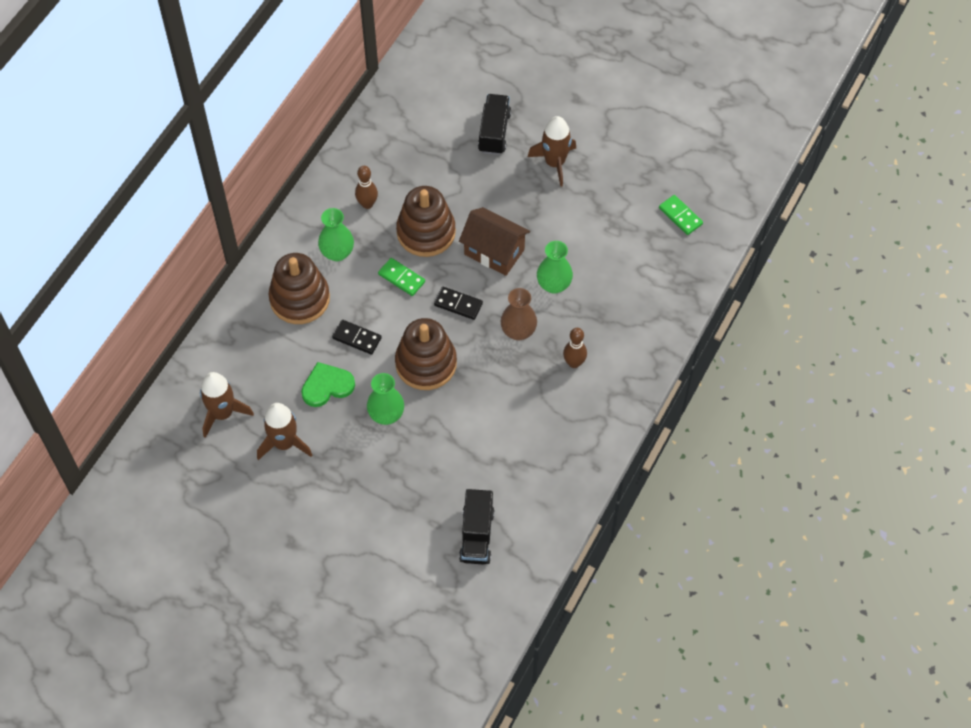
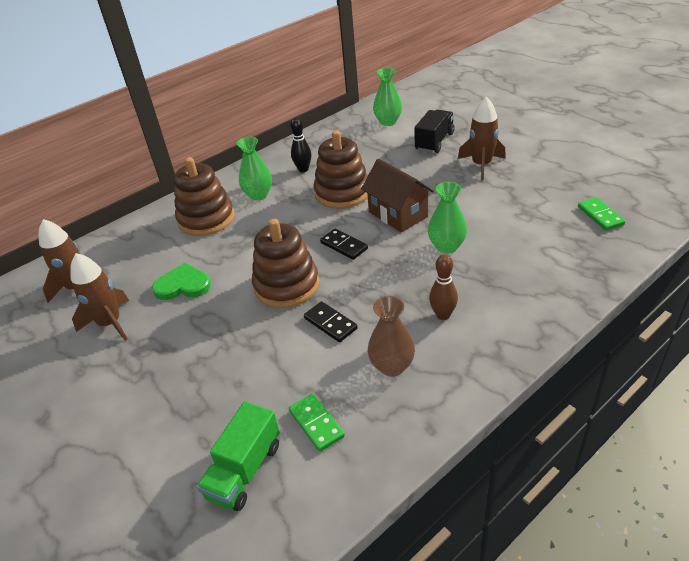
camera: 25 degrees right, 20 degrees down
(357, 338) = (235, 254): black domino -> black domino (330, 323)
(367, 204) = (303, 169): brown bowling pin -> black bowling pin
(386, 415) = (221, 320): green vase -> green vase (388, 122)
(401, 278) = (302, 219): green domino -> green domino (316, 424)
(476, 535) = (244, 470): black truck -> green truck
(518, 331) = (393, 277): brown vase -> brown vase (392, 366)

